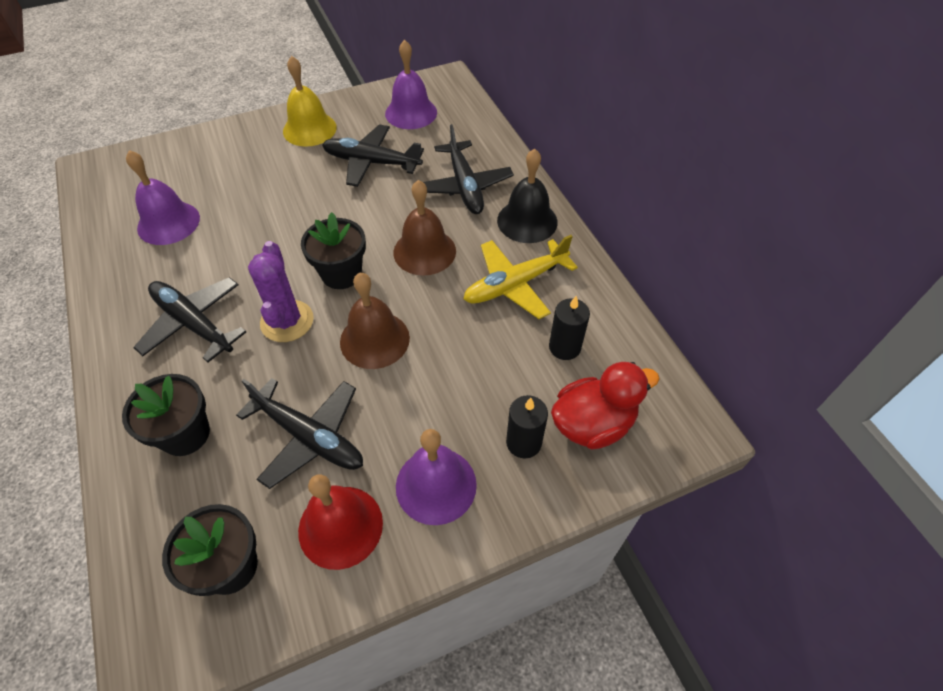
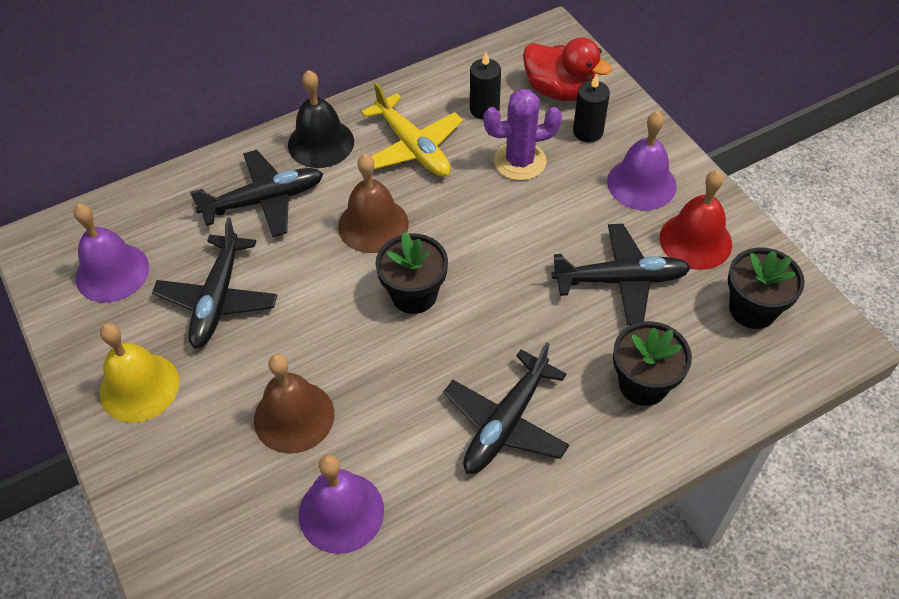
camera: 95 degrees left, 0 degrees up
(287, 321) = (488, 331): purple cactus -> purple cactus (520, 161)
(309, 437) = (620, 280): black plane -> black plane turned 60 degrees clockwise
(374, 339) = (500, 249): brown bell -> brown bell (294, 416)
(593, 424) = (560, 91): red duck -> red duck turned 150 degrees clockwise

